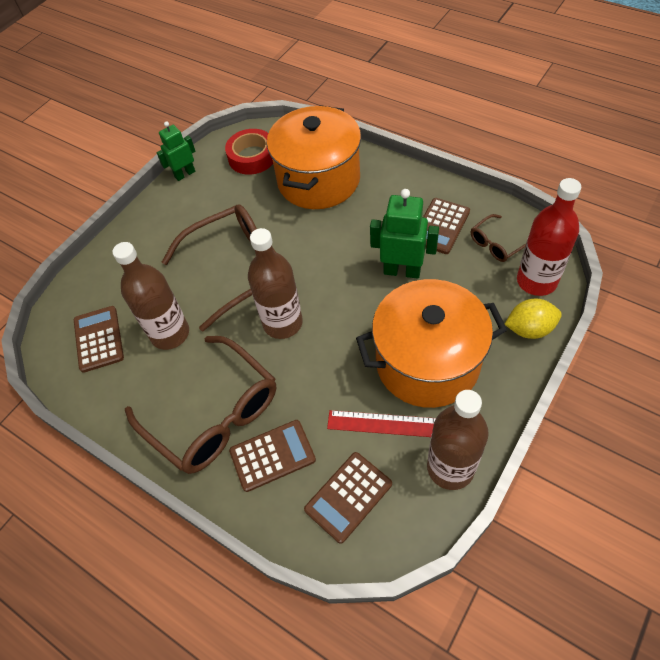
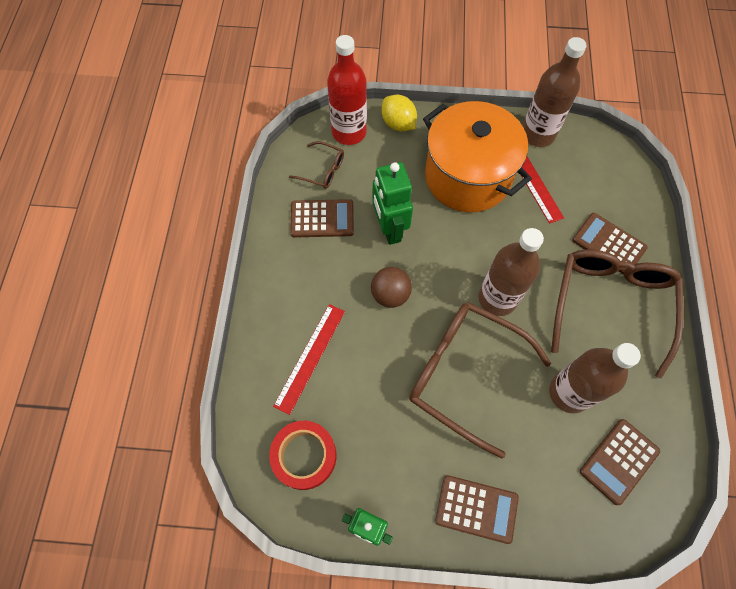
camera: 125 degrees left, 10 degrees up
(318, 180) = (310, 357): orange pot -> red ruler
(337, 247) = (390, 294): none -> brown ball
(348, 496) = (599, 183): brown calculator -> brown calculator (476, 509)

